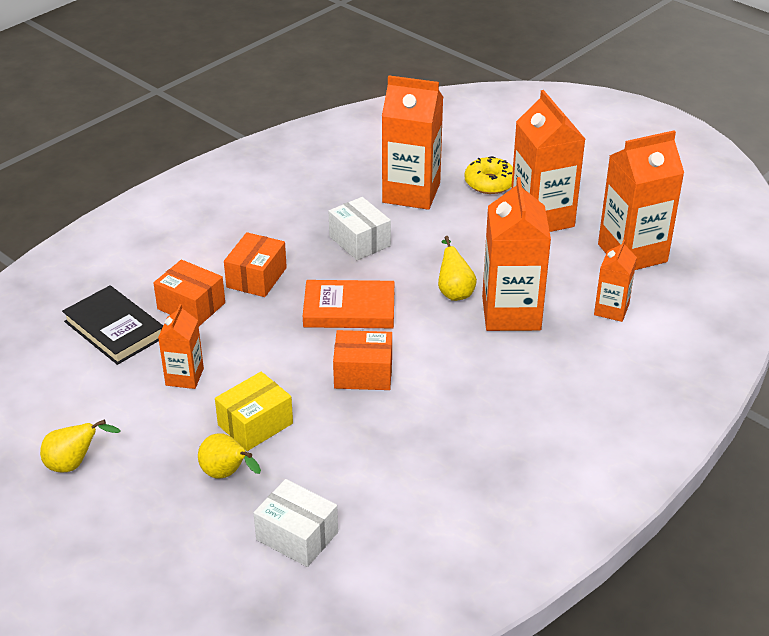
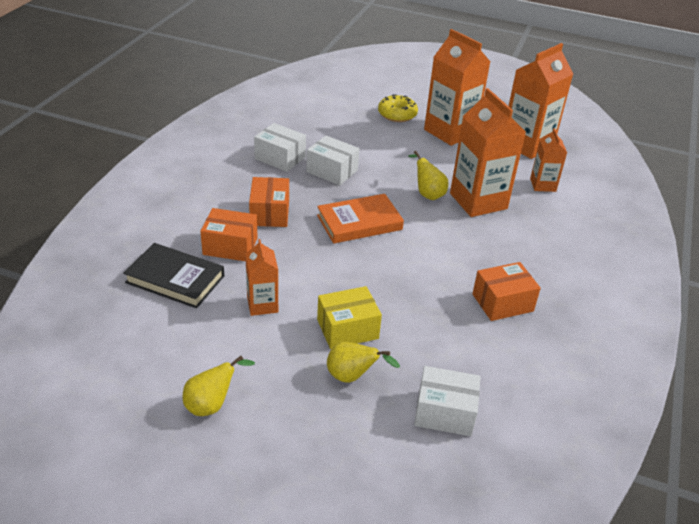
camera: 25 degrees left, 0 degrees up
(255, 424) = (347, 329): yellow box -> yellow box turned 45 degrees clockwise
(310, 214) = (280, 158): none -> white box
(363, 373) = (404, 268): orange box -> orange box (502, 302)
(411, 193) = (346, 130): orange carton -> none

